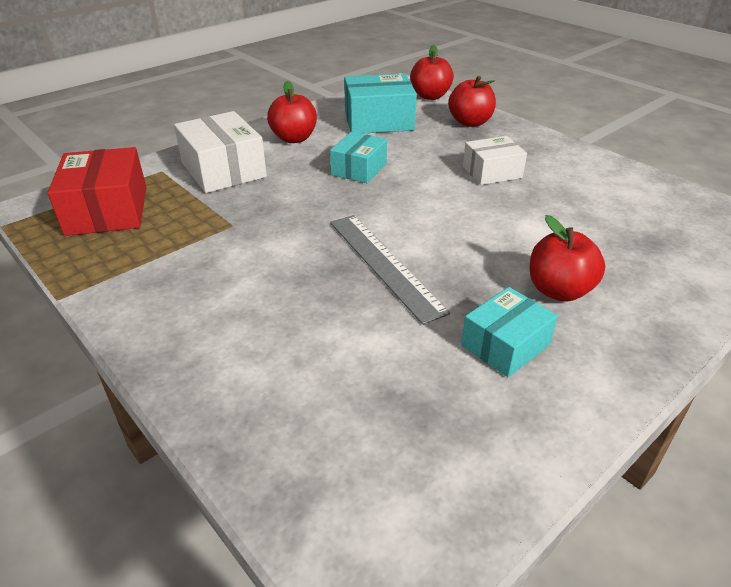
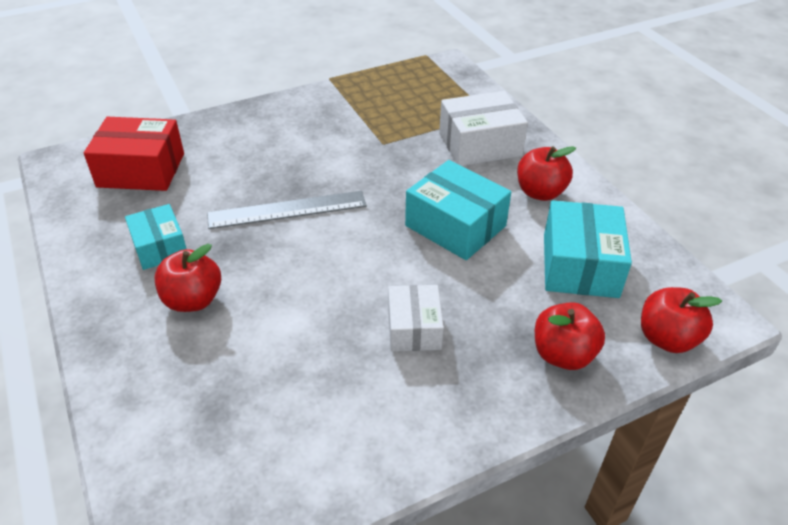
camera: 105 degrees right, 5 degrees up
(107, 210) = (429, 91): red box -> red box (141, 170)
(359, 169) = (455, 226): turquoise box -> turquoise box, size x1.56

